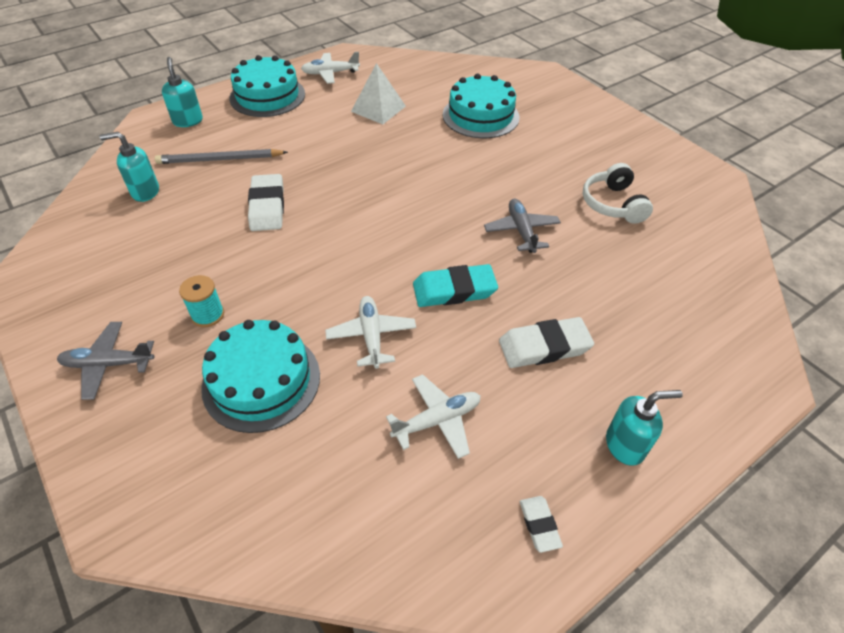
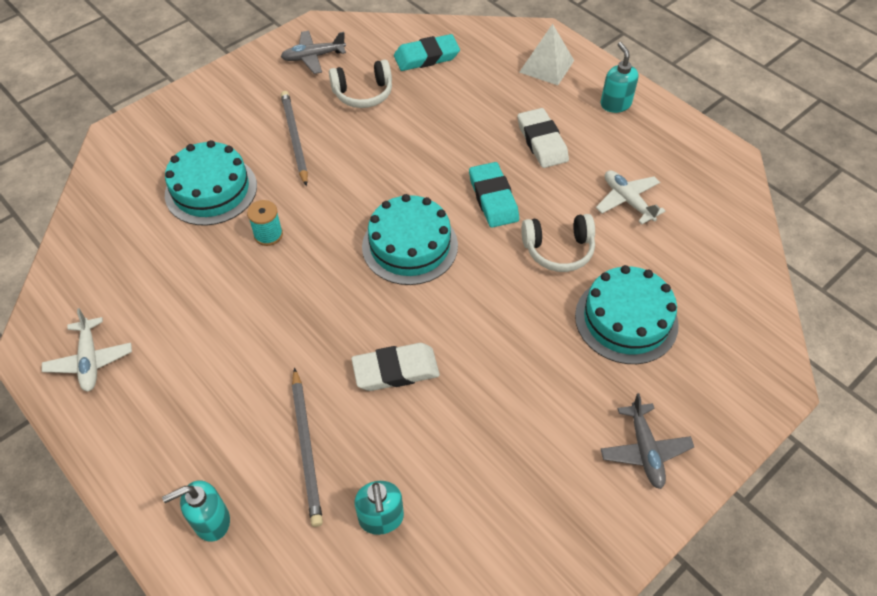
camera: 95 degrees left, 5 degrees up
(208, 315) = (565, 383): turquoise spool -> turquoise spool (268, 235)
(267, 96) = (147, 429): turquoise cake -> turquoise cake (410, 246)
(371, 336) = (558, 250): white plane -> white headphones
(378, 108) = (189, 290): white pyramid -> white pyramid (546, 66)
(521, 231) = (408, 155): grey plane -> grey plane (313, 57)
(539, 525) = (686, 146): white eraser -> none
(543, 159) = (294, 138): none -> grey pencil
(685, 257) = (426, 57): none -> turquoise eraser

